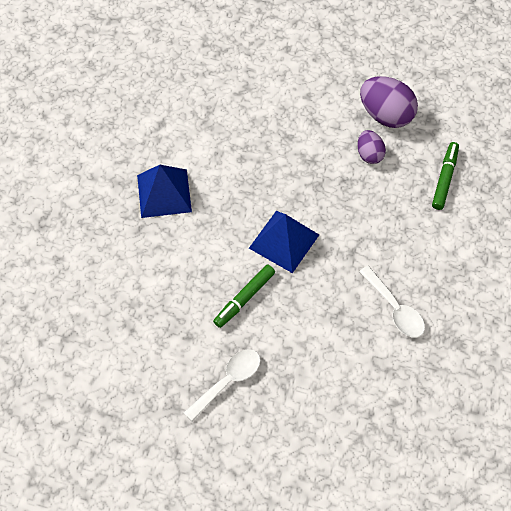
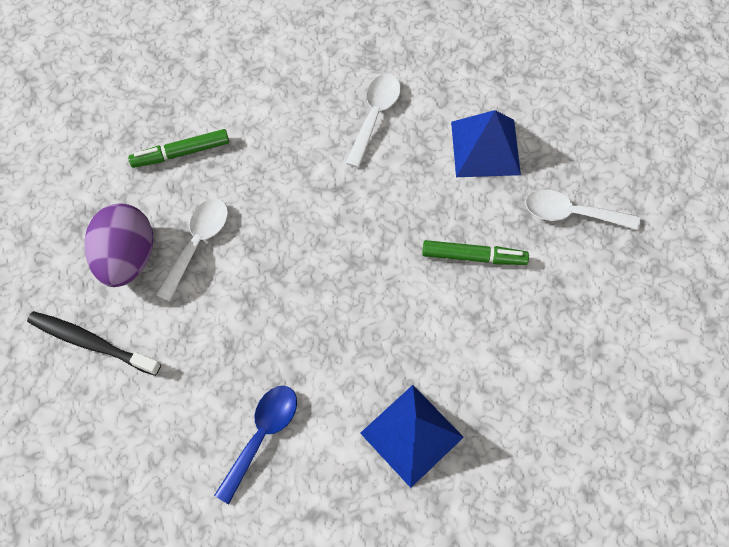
camera: 125 degrees left, 5 degrees up
(223, 124) = (262, 435): none -> blue spoon
(284, 241) = (376, 261): blue pyramid -> blue pyramid (485, 148)
(342, 74) = (91, 343): none -> black toothbrush
(369, 154) = (197, 243): purple egg -> white spoon

